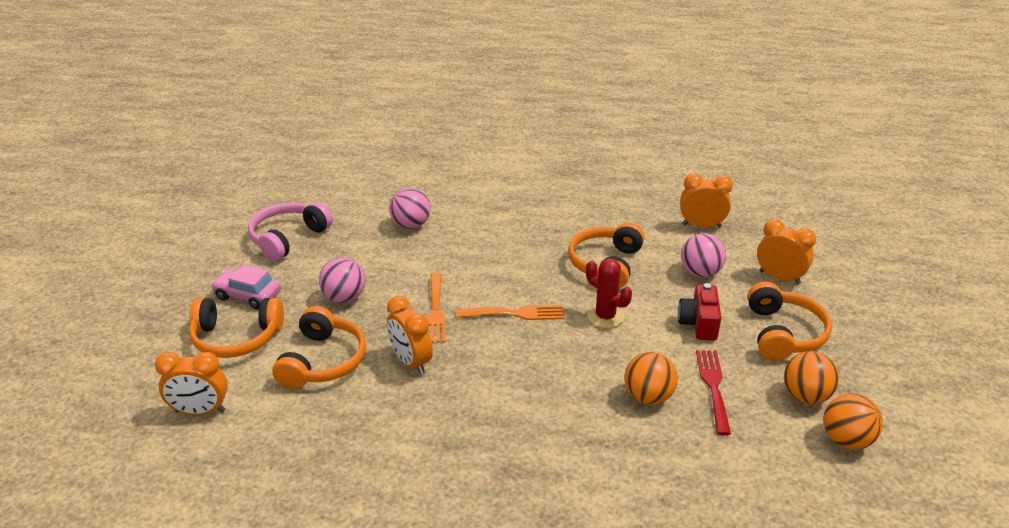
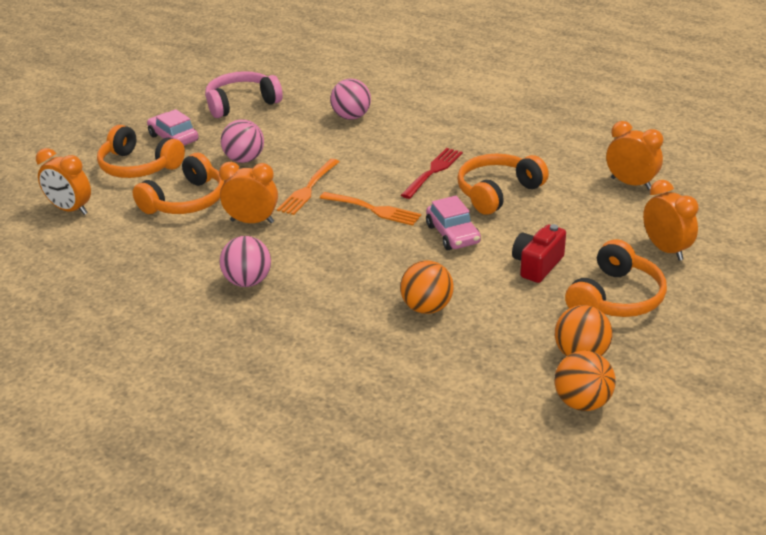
camera: 30 degrees right, 0 degrees up
(411, 362) = (252, 221): orange clock -> orange clock turned 105 degrees clockwise
(605, 316) = (453, 234): red cactus -> pink car
(700, 273) = (585, 223): pink ball -> pink ball (248, 281)
(713, 387) = (496, 319): red fork -> red fork (433, 171)

